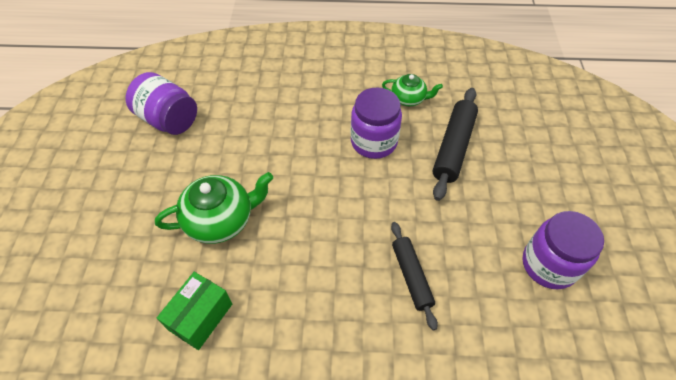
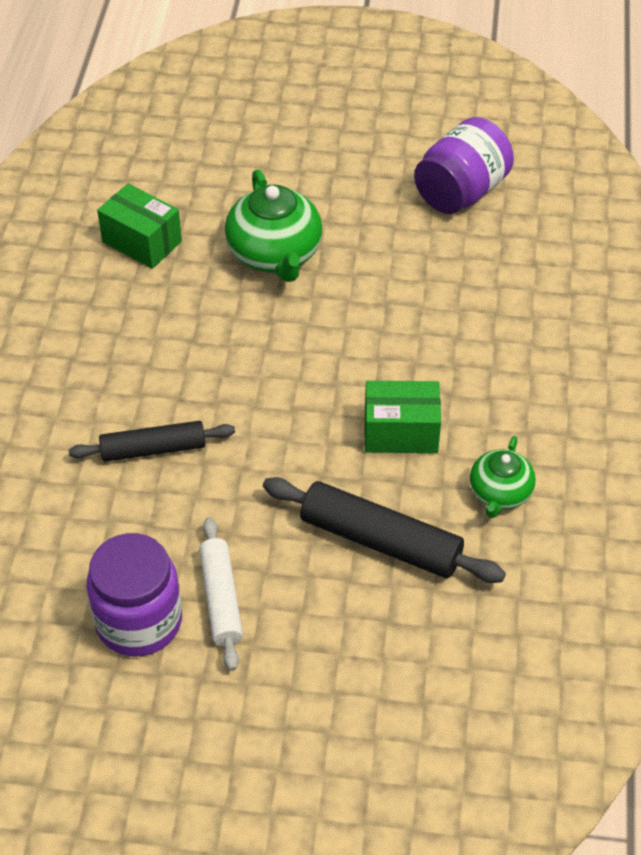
camera: 95 degrees right, 5 degrees down
(373, 142) = (401, 432): purple jar -> green box
(517, 221) = (221, 599): none -> white rolling pin

